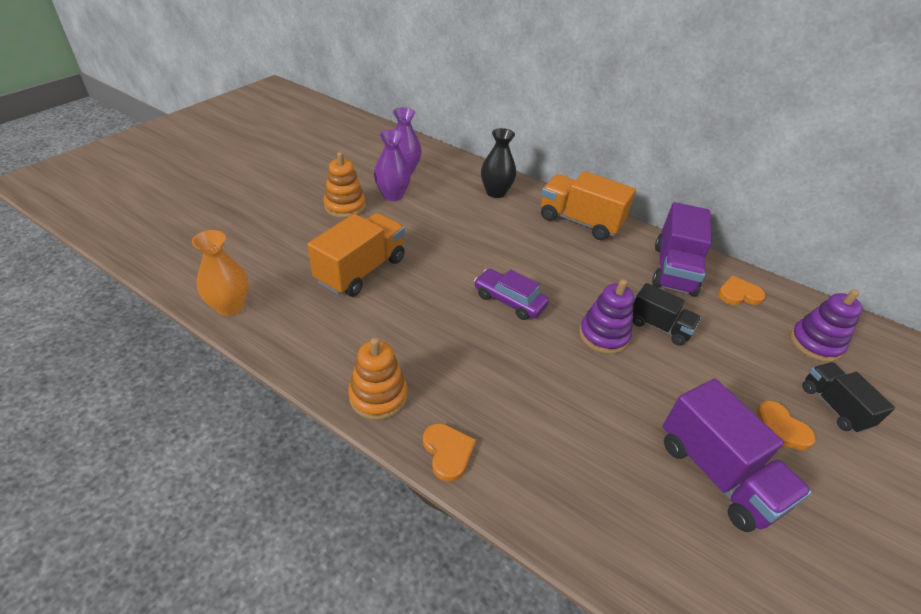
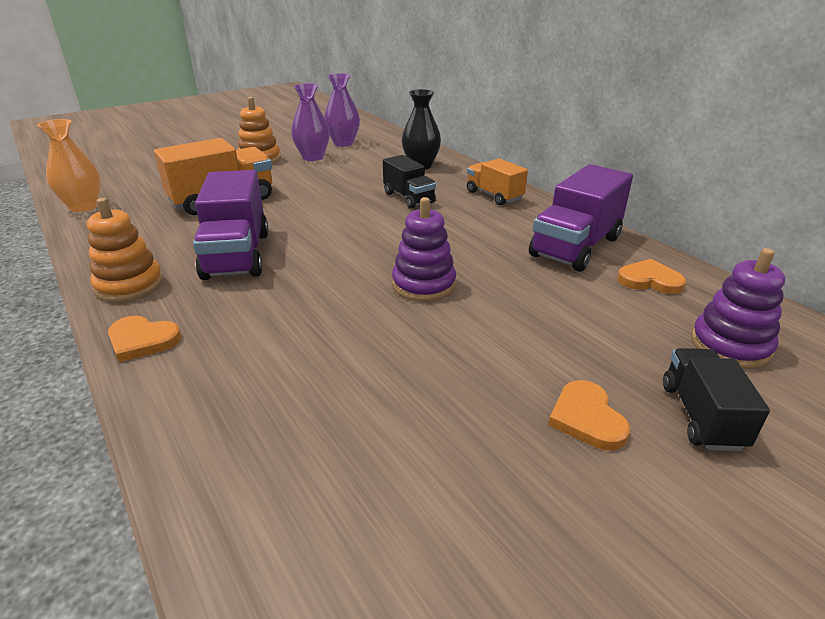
camera: 25 degrees right, 10 degrees down
(448, 452) = (142, 340): orange heart -> orange heart turned 105 degrees clockwise
(509, 301) = (344, 241): purple car -> none
(580, 222) = (494, 195): orange truck -> orange truck, size x0.61
(659, 326) = (504, 290): black truck -> black truck (409, 198)
(718, 474) = (441, 440): purple truck -> purple truck (237, 255)

